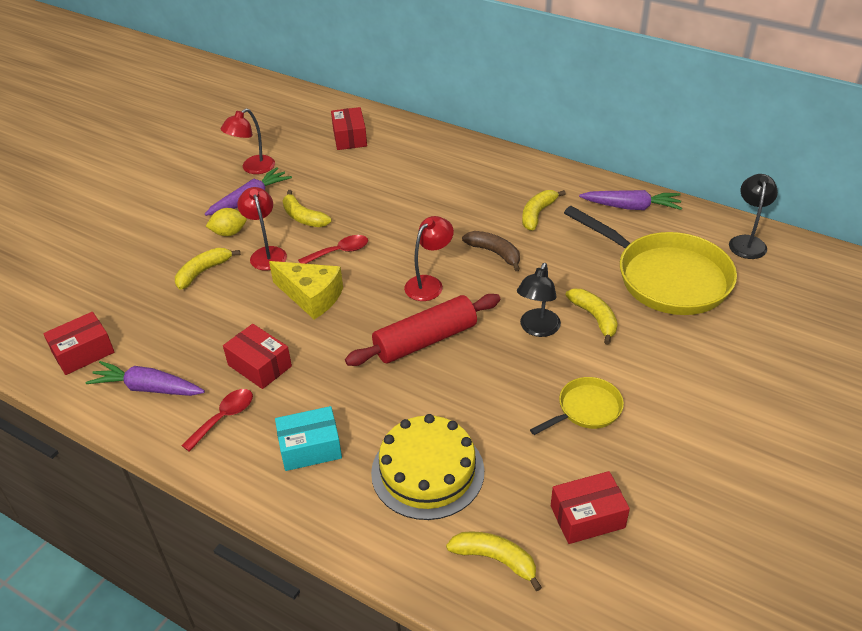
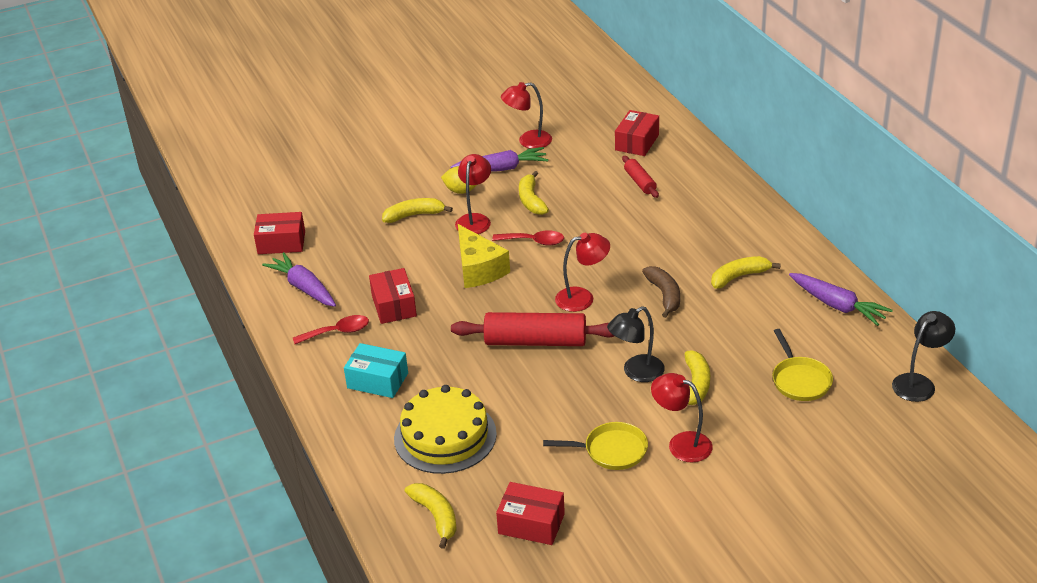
camera: 35 degrees right, 5 degrees down
(383, 168) = (640, 182): none -> red rolling pin
(634, 374) = (681, 444): none -> red lamp
(666, 278) = (800, 380): yellow pan -> yellow pan, size x0.49

